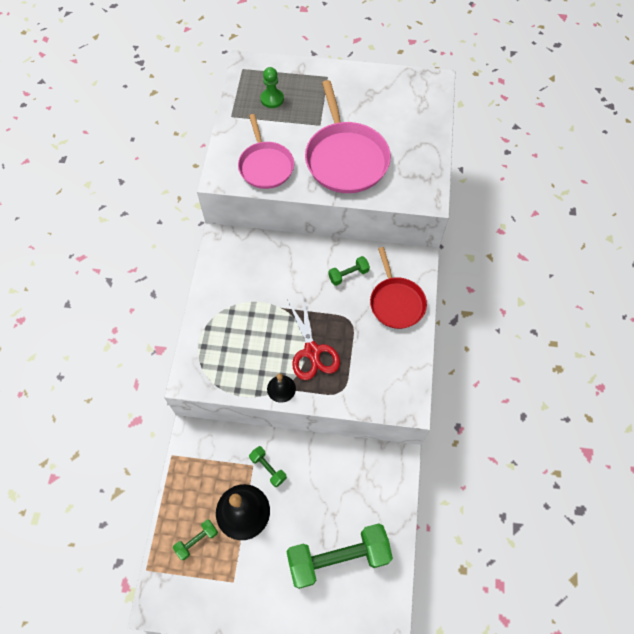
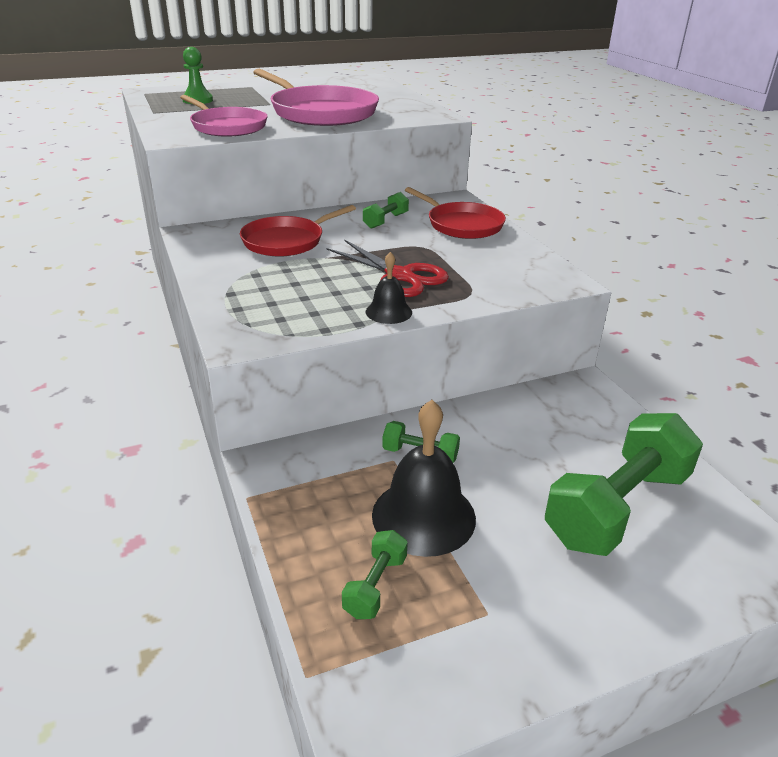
camera: 30 degrees left, 30 degrees down
(270, 276) = (286, 241): none -> red pan

